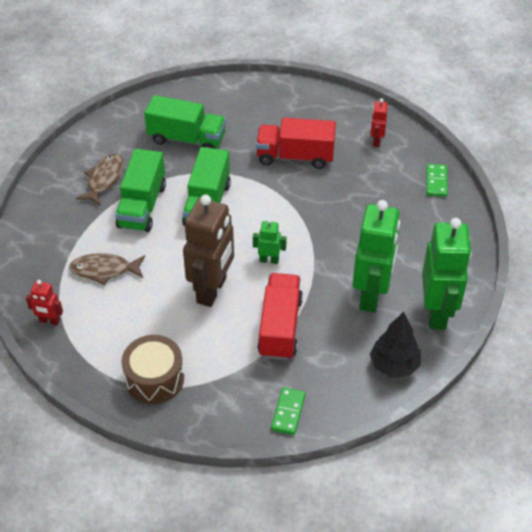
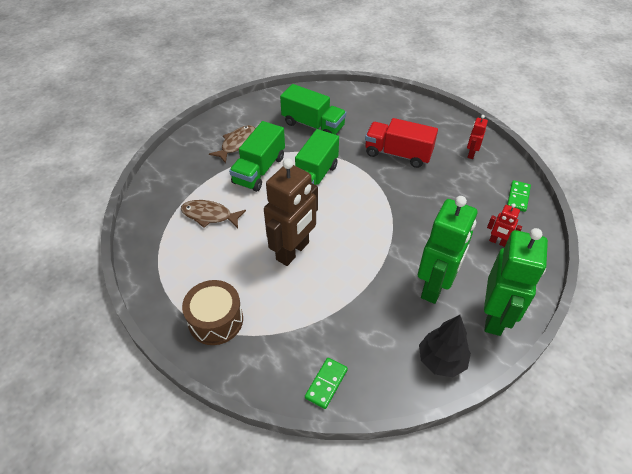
camera: 15 degrees right, 0 degrees up
(49, 321) = (148, 248): red robot -> red robot (498, 242)
(269, 260) = (350, 235): green robot -> none
(280, 327) = (343, 298): red truck -> none

